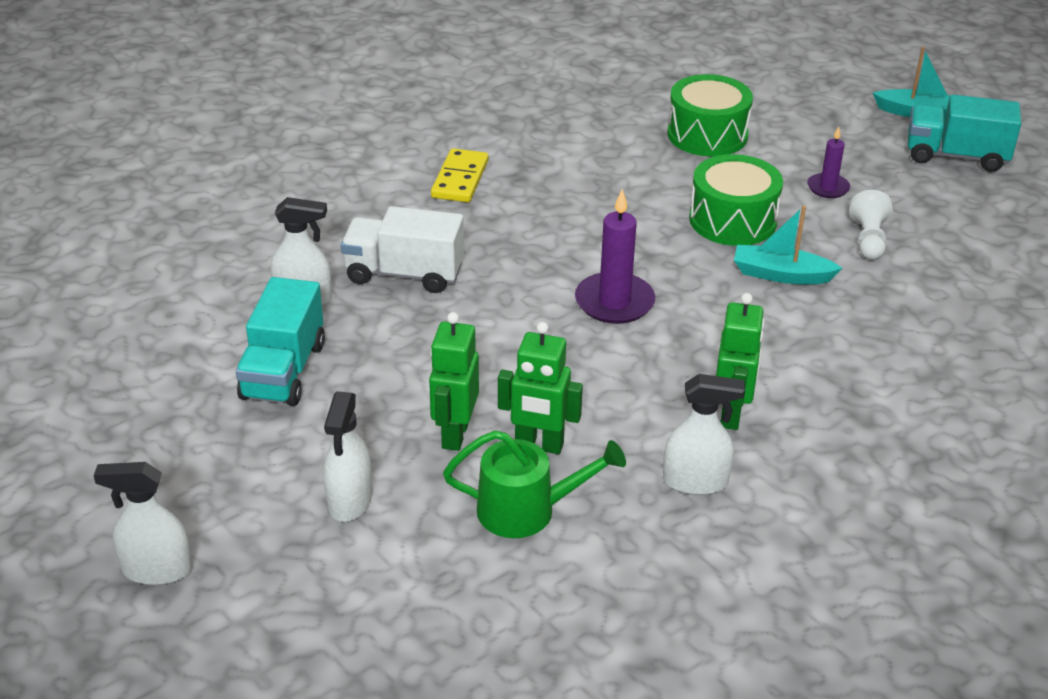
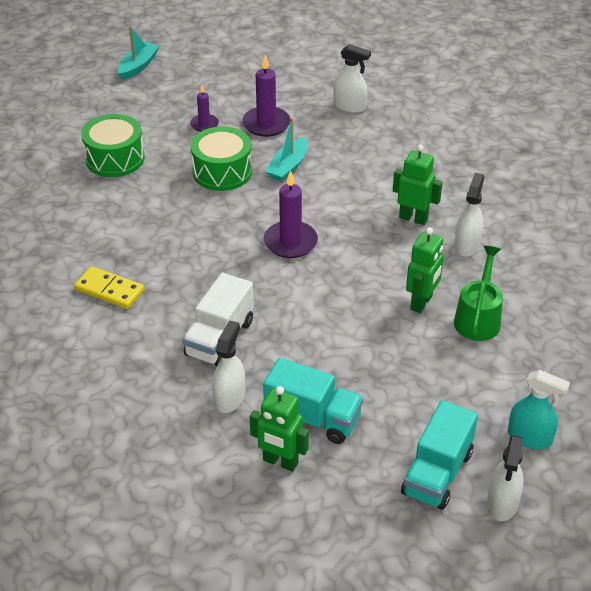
camera: 75 degrees left, 5 degrees up
(286, 591) = (530, 437): none -> turquoise spray bottle
(350, 500) = (454, 398): white spray bottle -> white spray bottle (350, 106)
(454, 434) = (402, 339): green robot -> green robot (280, 462)
(868, 239) = (266, 124): white pawn -> purple candle
(956, 156) = (194, 67): turquoise truck -> turquoise truck (437, 473)

